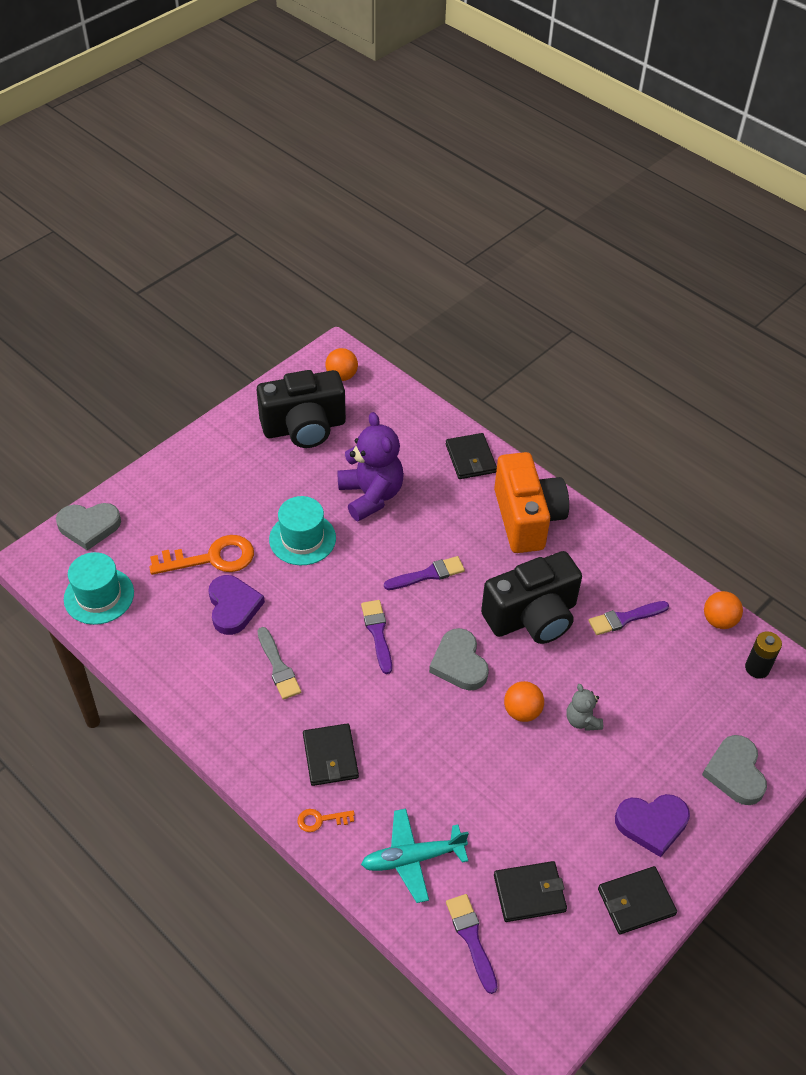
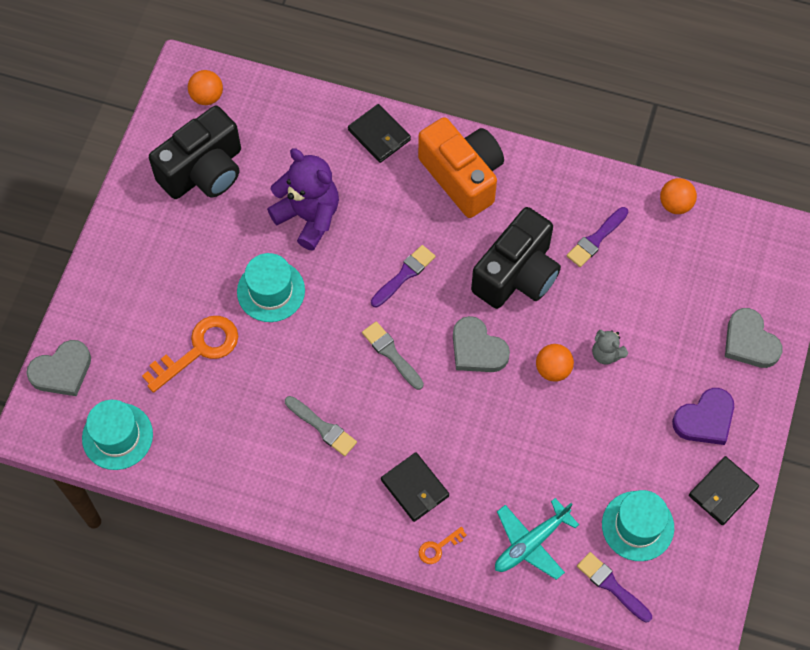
camera: 25 degrees left, 15 degrees up
(233, 607) = (248, 389): purple heart -> none
(377, 633) = (391, 354): purple brush -> grey brush
(529, 893) = (637, 526): black wallet -> turquoise hat
(757, 668) = (726, 236): black battery -> none

